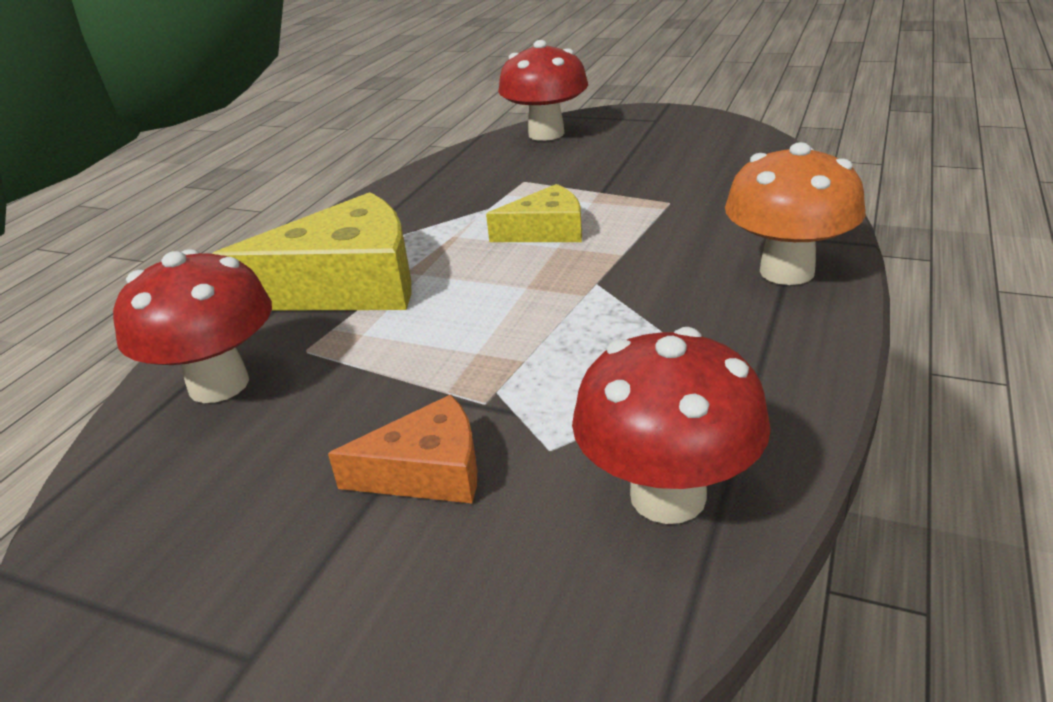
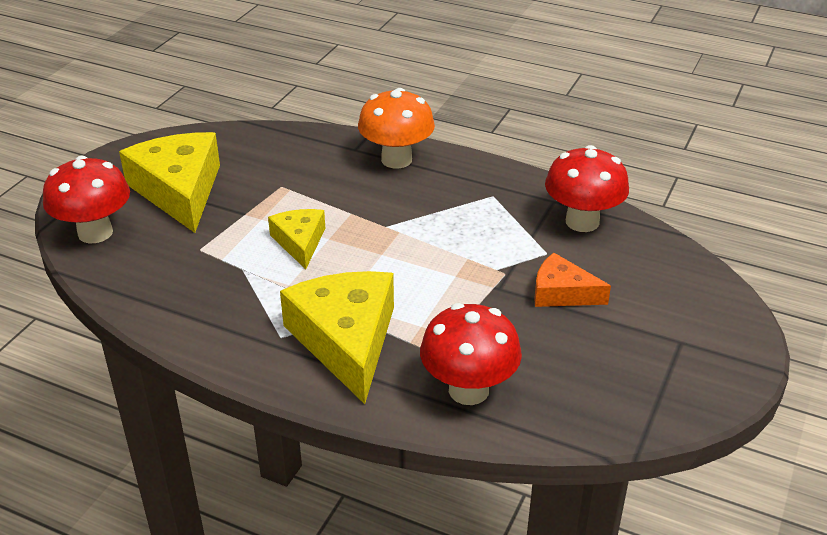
camera: 90 degrees left, 5 degrees up
(427, 471) = (562, 293): orange cheese -> orange cheese turned 60 degrees counterclockwise
(636, 153) = (179, 190): none -> yellow cheese

